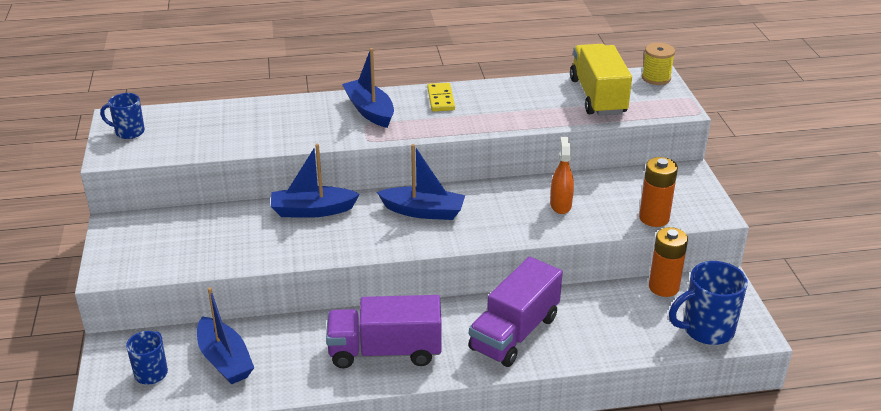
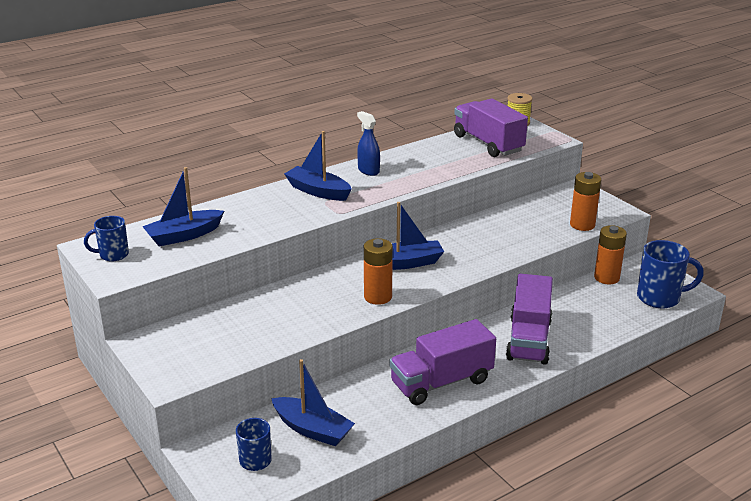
camera: 25 degrees left, 5 degrees down
(312, 210) = (312, 285): blue boat -> blue boat (184, 235)
(363, 241) = (378, 297): none -> orange battery
(441, 99) = (368, 170): yellow domino -> blue spray bottle
(560, 205) = (507, 232): orange spray bottle -> none
(598, 96) = (488, 143): yellow truck -> purple truck
(706, 329) = (660, 298): blue mug -> blue mug turned 135 degrees counterclockwise

